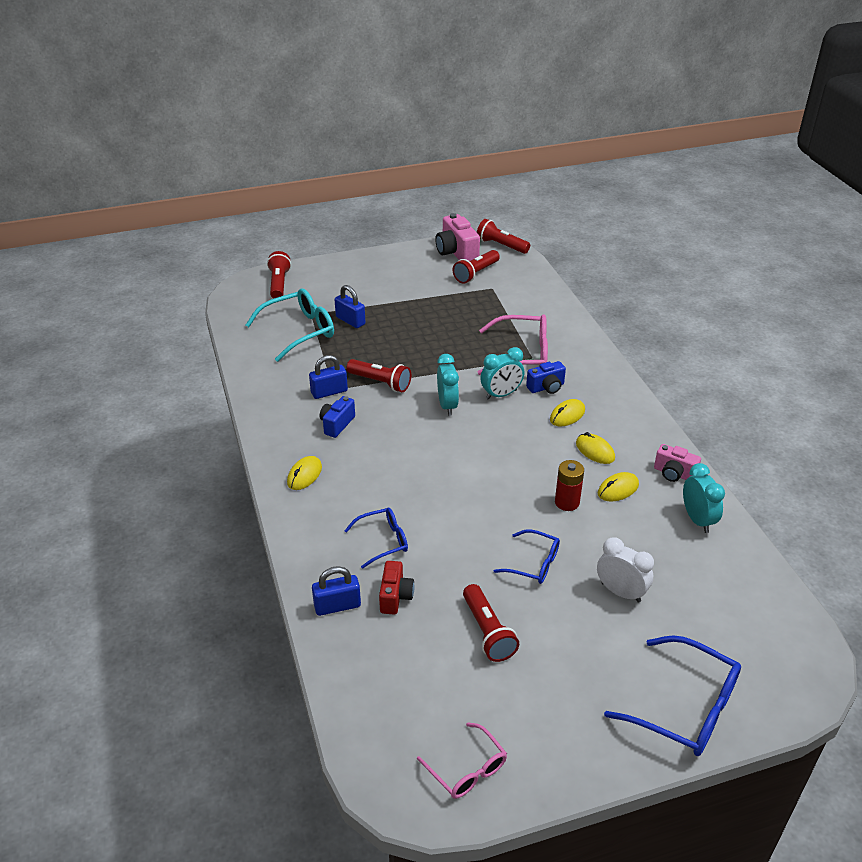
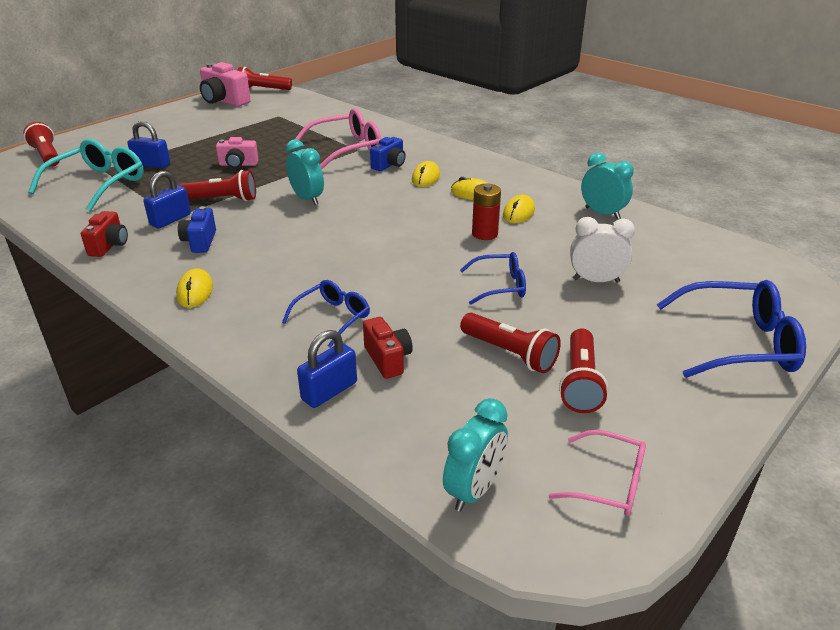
camera: 30 degrees left, 5 degrees down
(272, 404) = (109, 245): none -> red camera
(476, 274) = (255, 110): red flashlight -> red flashlight (580, 382)
(501, 394) = (352, 179): turquoise clock -> turquoise clock (474, 490)
(674, 474) = (552, 190): pink camera -> pink camera (238, 165)

